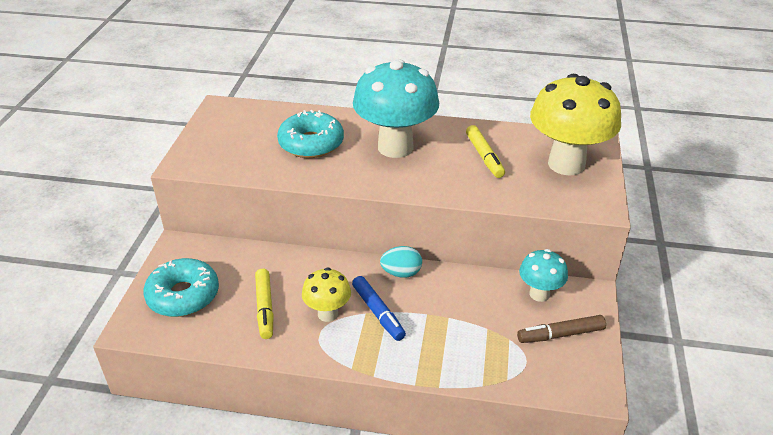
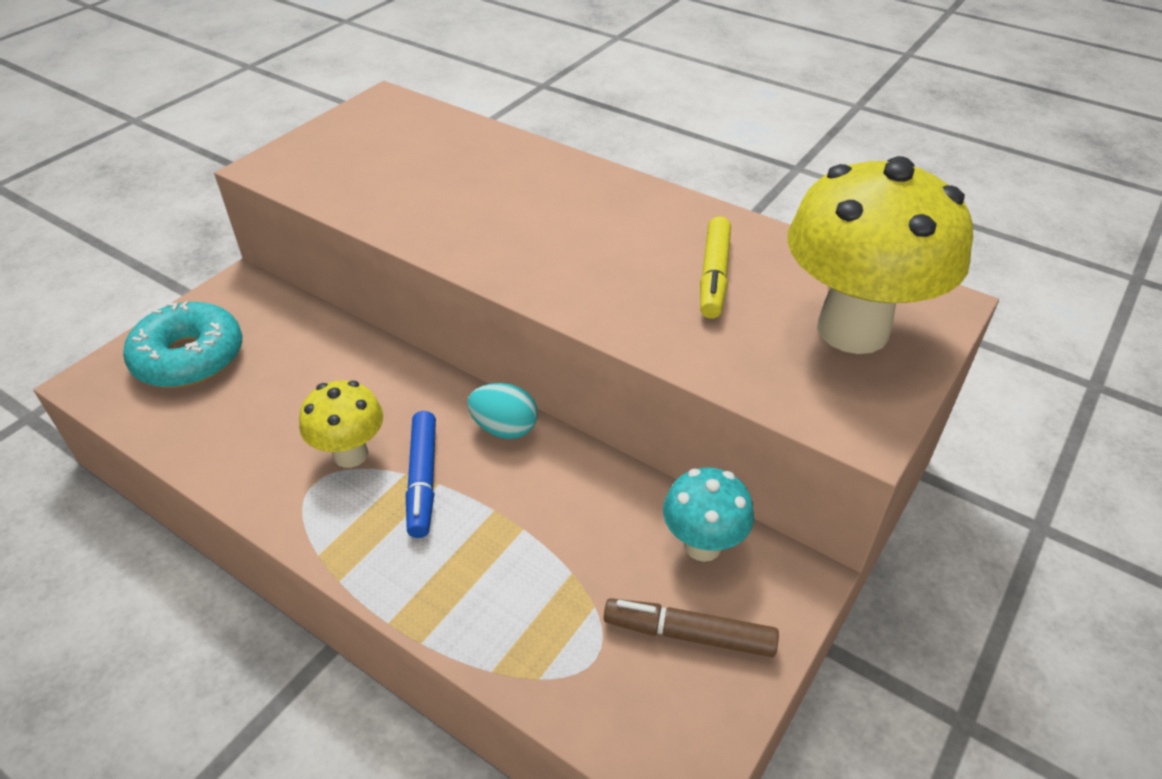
camera: 25 degrees right, 5 degrees up
(265, 308) = (275, 413): yellow marker -> none
(311, 144) = (461, 183): turquoise donut -> none
(395, 147) = (581, 221): turquoise mushroom -> none

